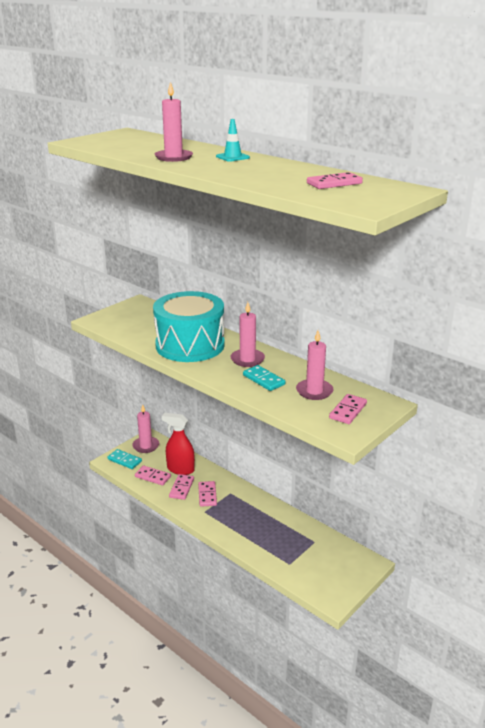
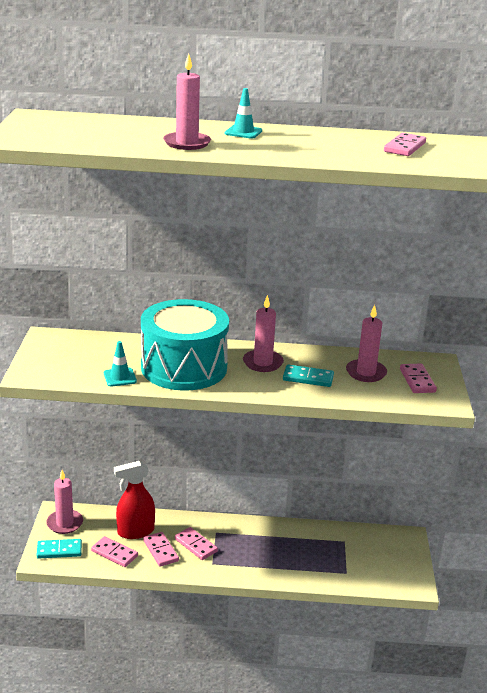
camera: 40 degrees left, 0 degrees up
(142, 338) = (120, 377): none -> turquoise traffic cone
(153, 477) = (114, 553): pink domino -> pink domino turned 45 degrees clockwise

